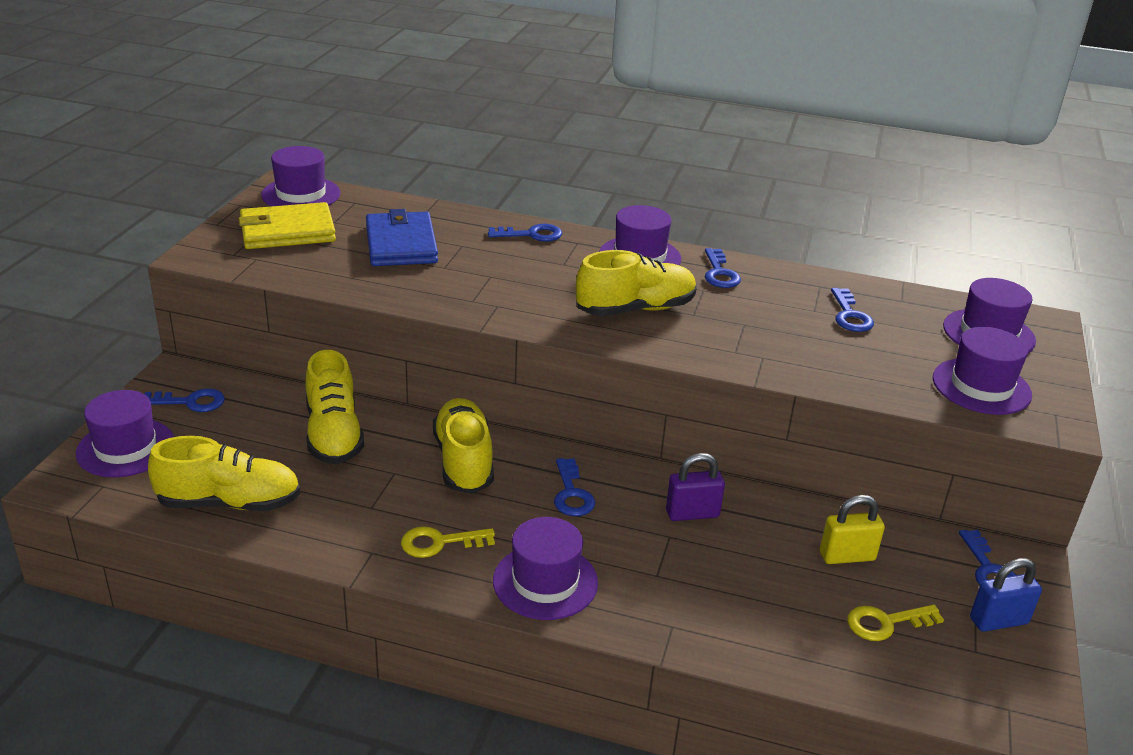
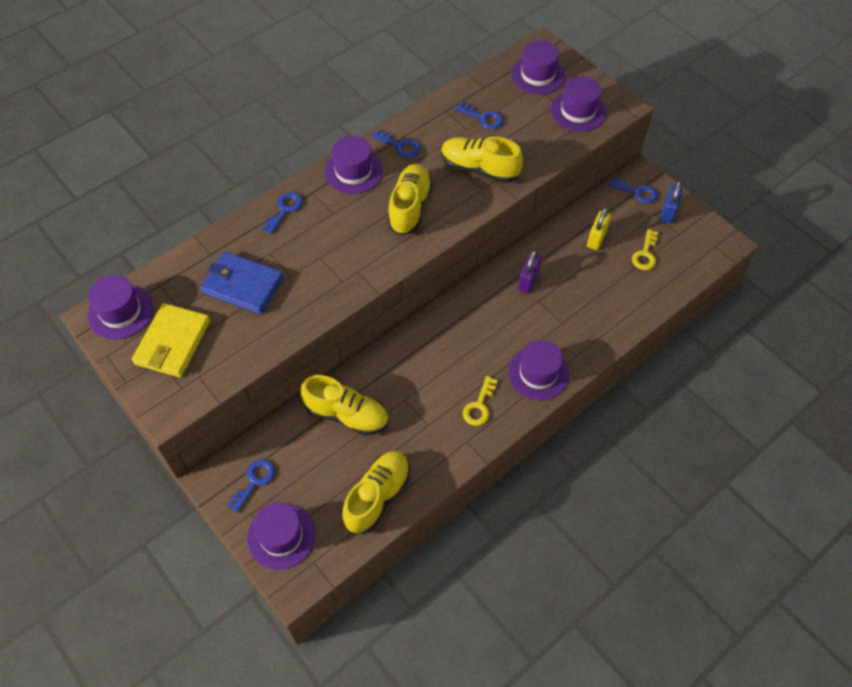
camera: 55 degrees left, 25 degrees up
(464, 461) = (417, 360): yellow shoe -> yellow shoe (479, 169)
(572, 494) = (479, 324): blue key -> none

